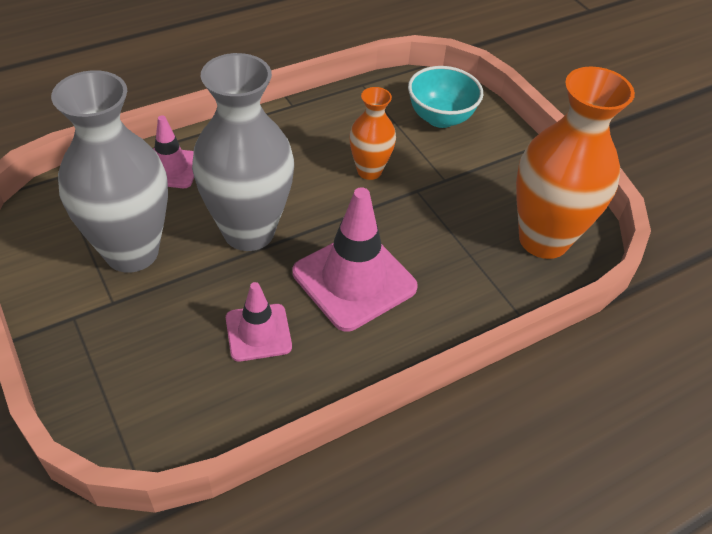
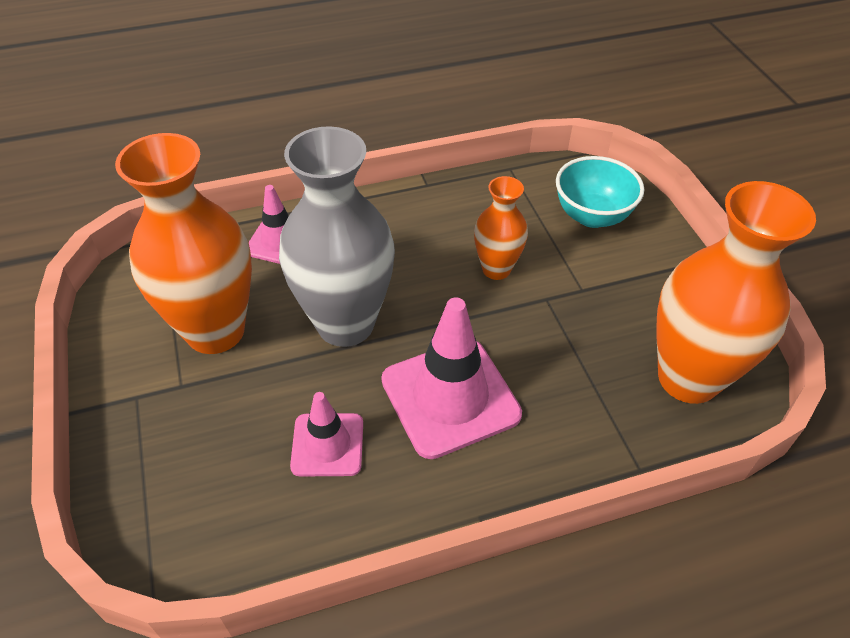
camera: 15 degrees right, 0 degrees up
(132, 252) = (215, 331): grey vase -> orange vase

